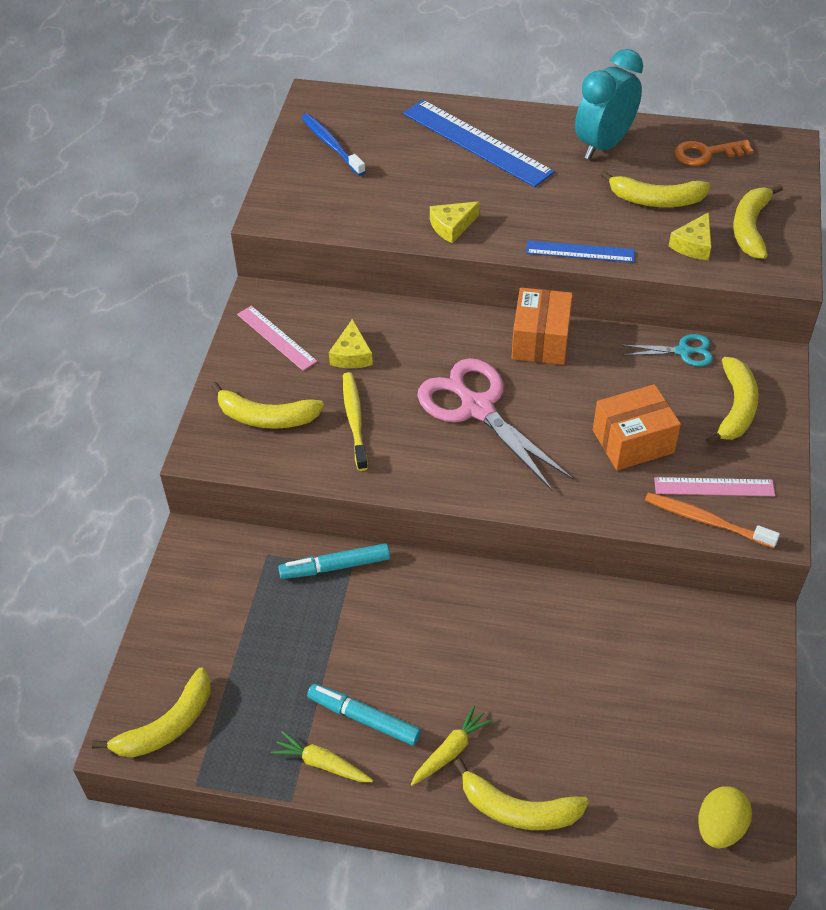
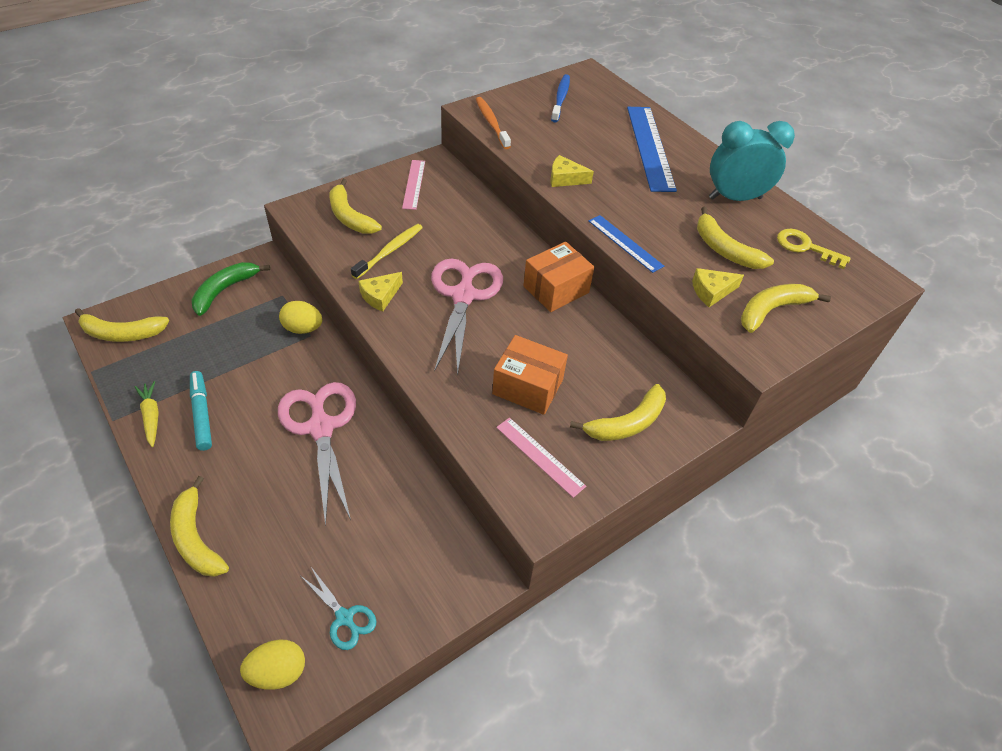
camera: 40 degrees right, 0 degrees up
(203, 598) = (225, 290): none -> green banana
(335, 567) = (303, 328): turquoise marker -> yellow egg
(351, 355) = (438, 219): yellow cheese -> yellow cheese (380, 296)
(450, 751) = (213, 472): yellow carrot -> none
(482, 633) = (321, 427): none -> pink scissors
(683, 351) = (641, 363): turquoise scissors -> turquoise scissors (344, 618)
(706, 153) = (806, 247): orange key -> yellow key
(706, 521) = (504, 471): orange toothbrush -> orange toothbrush (491, 123)

